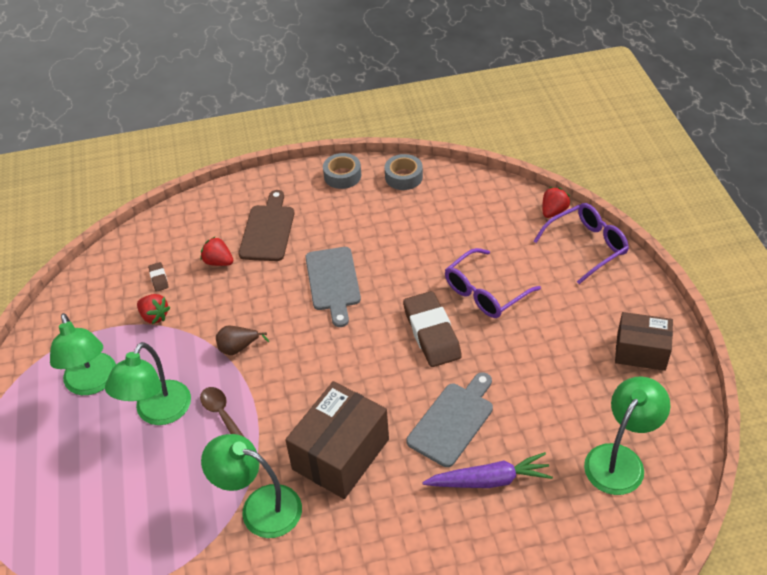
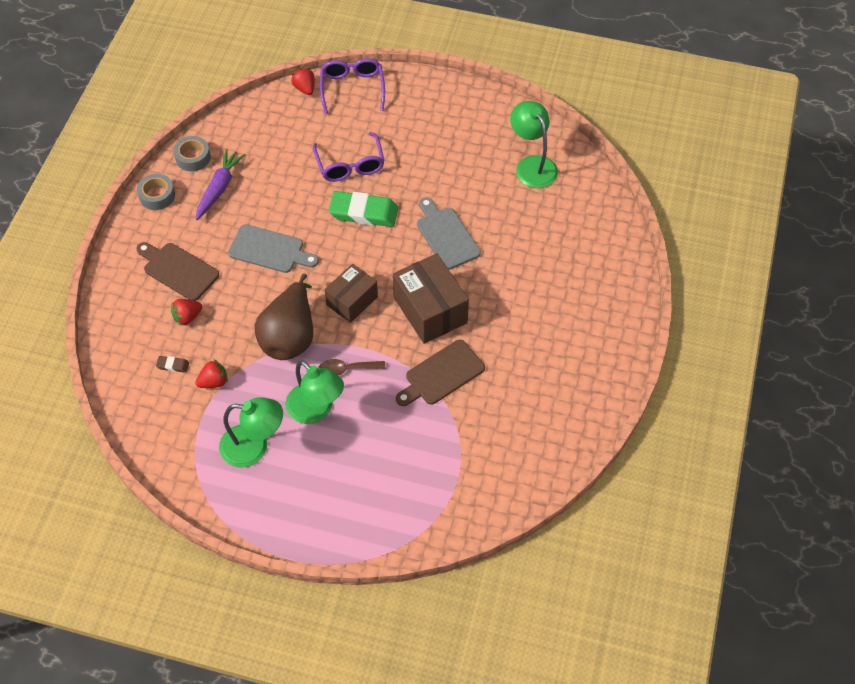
camera: 65 degrees left, 10 degrees up
(238, 348) = (290, 336): brown pear -> brown pear, size x2.23
(260, 507) = (442, 374): green lamp -> brown cutting board
(431, 333) = (363, 212): brown eraser -> green eraser
(489, 480) = (504, 238): purple carrot -> purple carrot (219, 188)
(641, 351) = (461, 110): brown box -> brown box (352, 301)

